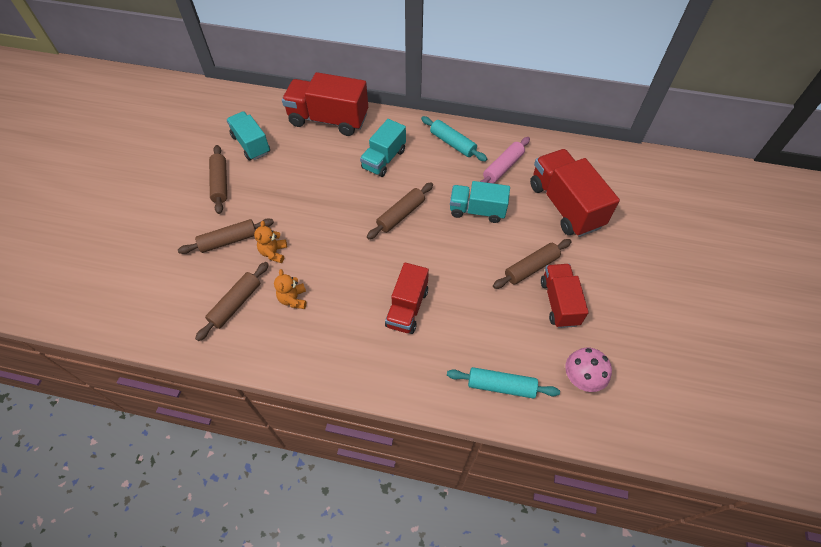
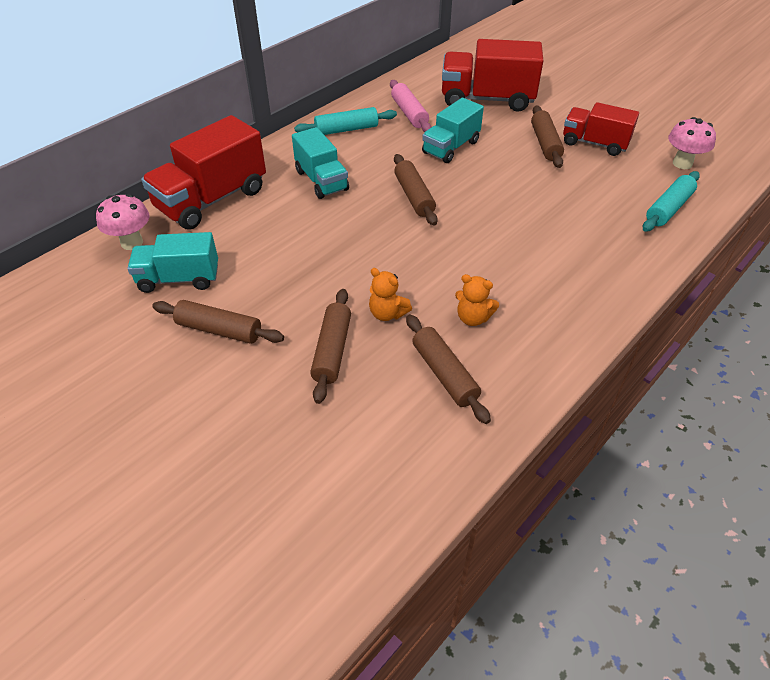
camera: 60 degrees left, 10 degrees down
(269, 109) = (132, 243): none -> pink mushroom
(407, 308) = (543, 234): red truck -> none

